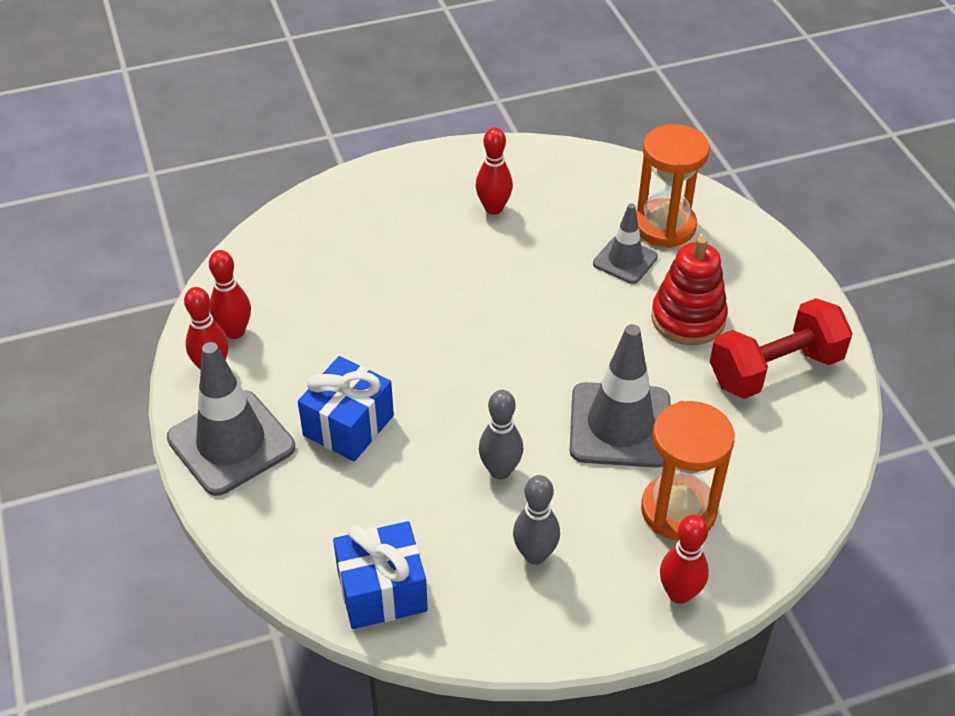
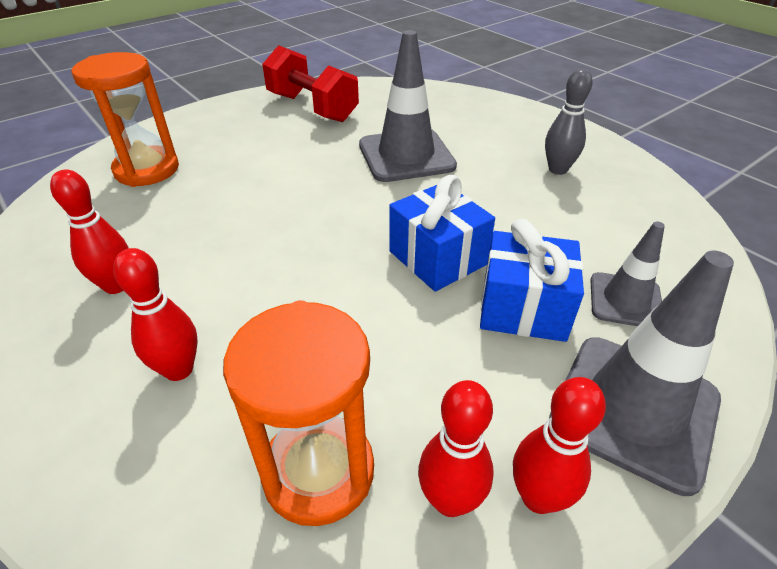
camera: 110 degrees left, 5 degrees down
(382, 591) = (670, 232): blue gift -> blue gift (437, 258)
(500, 470) = (496, 200): grey bowling pin -> none
(625, 260) = (201, 183): grey traffic cone -> grey traffic cone (625, 300)
(678, 510) = (466, 125): orange hourglass -> orange hourglass (318, 471)
(679, 593) = (530, 117): red bowling pin -> red bowling pin (179, 369)
(688, 318) = (270, 144): red stacking toy -> none

